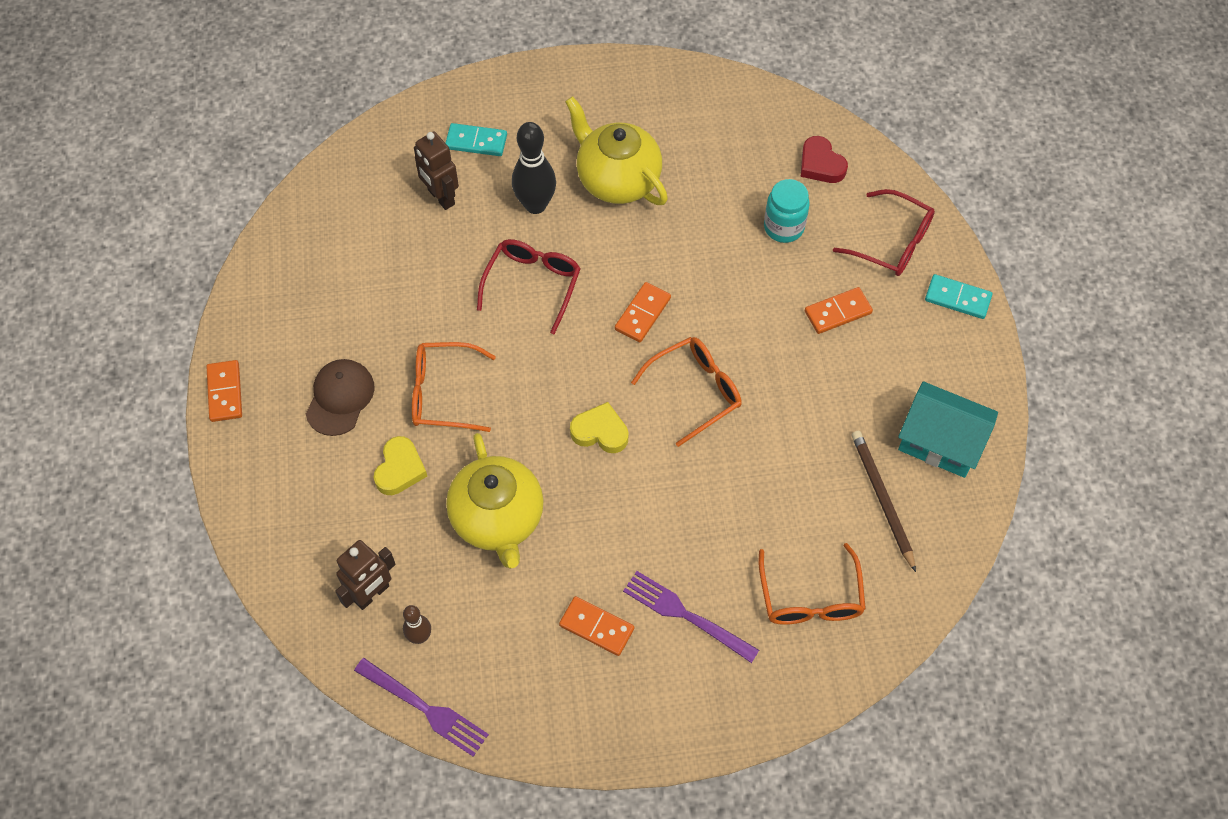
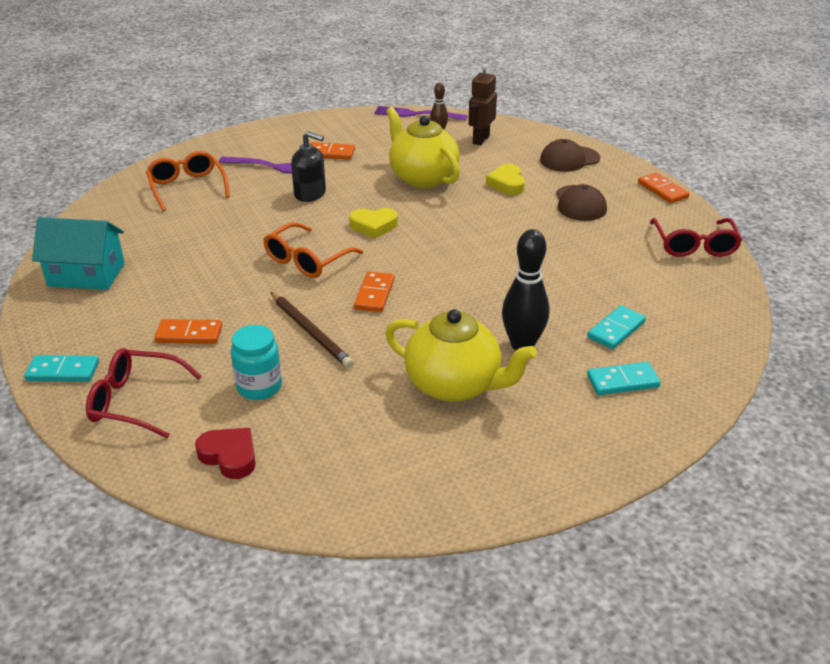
camera: 160 degrees right, 25 degrees down
(286, 500) = (569, 159): none -> brown cap
(441, 197) = (616, 329): brown robot -> turquoise domino
(442, 393) = (507, 220): orange glasses -> none
(533, 284) = (484, 291): red glasses -> red glasses (694, 246)
(654, 527) = (310, 194): none -> black soap dispenser
(837, 312) = (189, 334): orange domino -> orange domino turned 45 degrees clockwise
(882, 499) = (137, 237): brown pencil -> brown pencil (311, 332)

